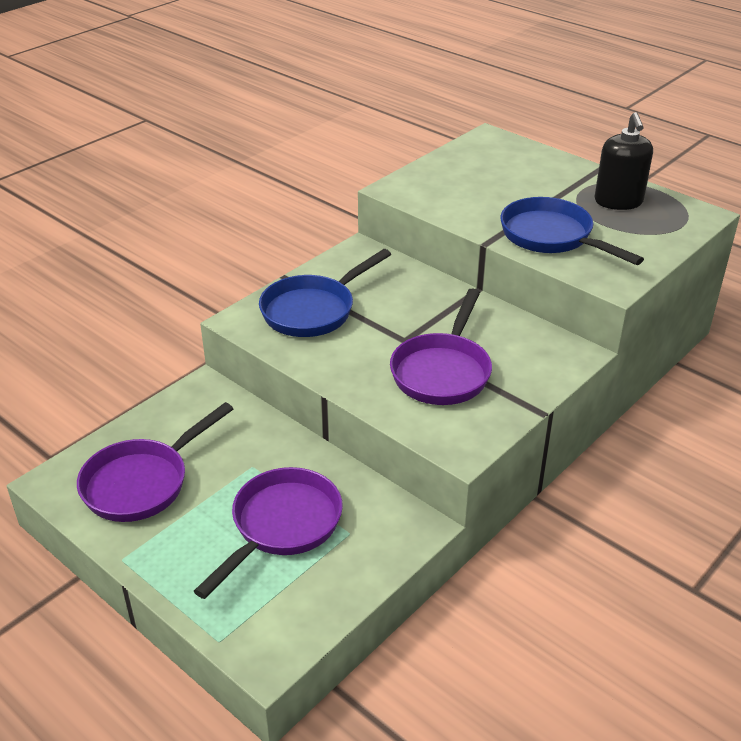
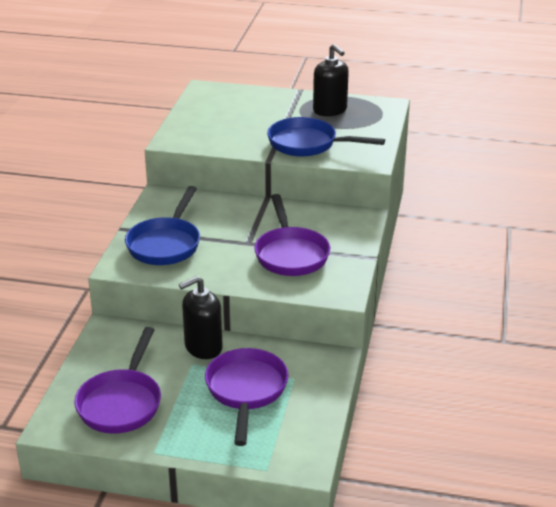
camera: 30 degrees left, 5 degrees down
(281, 450) = (203, 347): none -> black soap dispenser

